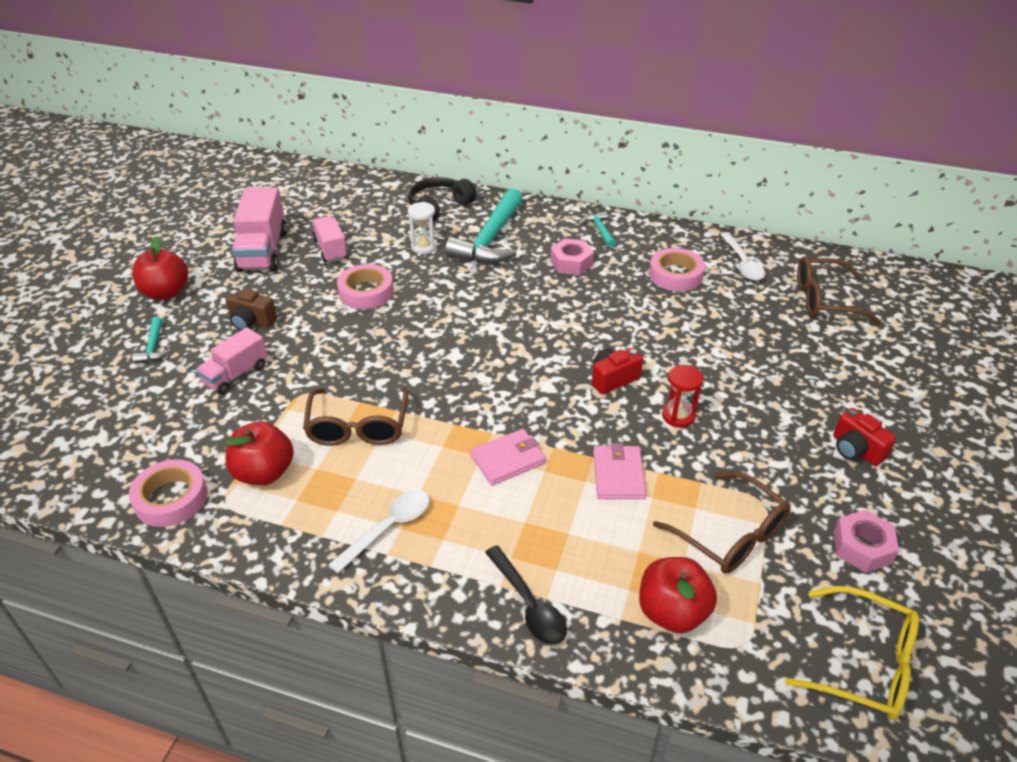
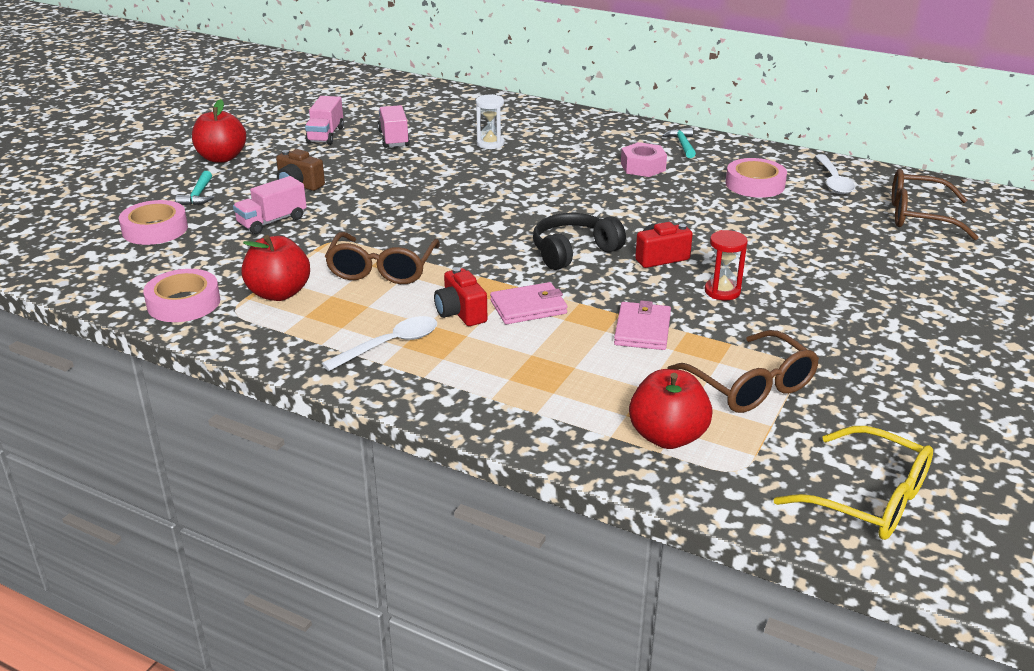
camera: 10 degrees right, 10 degrees down
(263, 251) = (325, 135): pink truck -> pink truck, size x0.63
(366, 292) = (420, 172): pink tape -> pink tape (155, 229)
(439, 207) = (515, 115): black headphones -> black headphones (573, 252)
(490, 240) = (561, 143): turquoise hammer -> none
(529, 604) = (517, 415): black spoon -> none
(856, 450) = (915, 335): red camera -> red camera (460, 313)
(862, 547) = (897, 411): pink nut -> none

